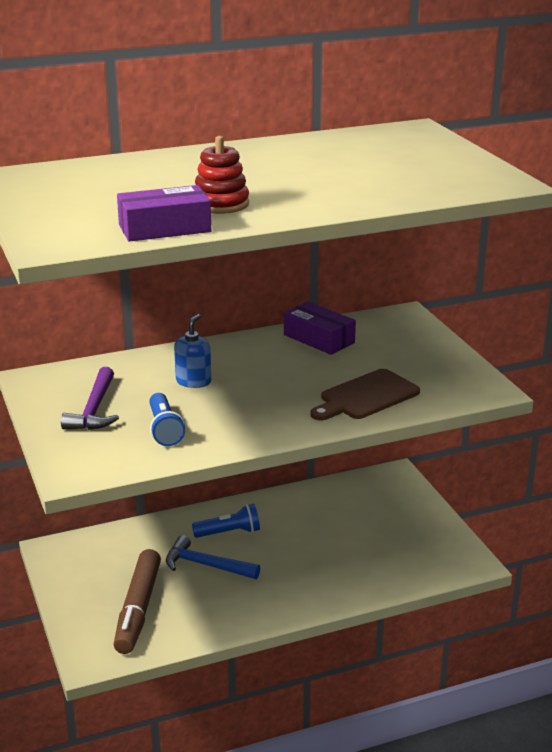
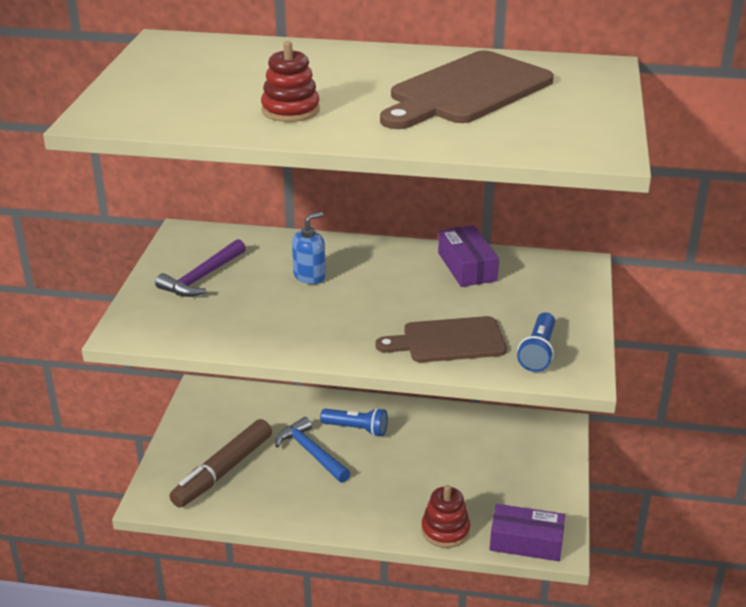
camera: 30 degrees right, 5 degrees up
(164, 228) = (207, 124): purple box -> purple box (526, 542)
(164, 429) = (238, 315): blue flashlight -> blue flashlight (538, 352)
(342, 163) = (467, 91): none -> brown cutting board
(376, 584) = (445, 530): none -> red stacking toy

